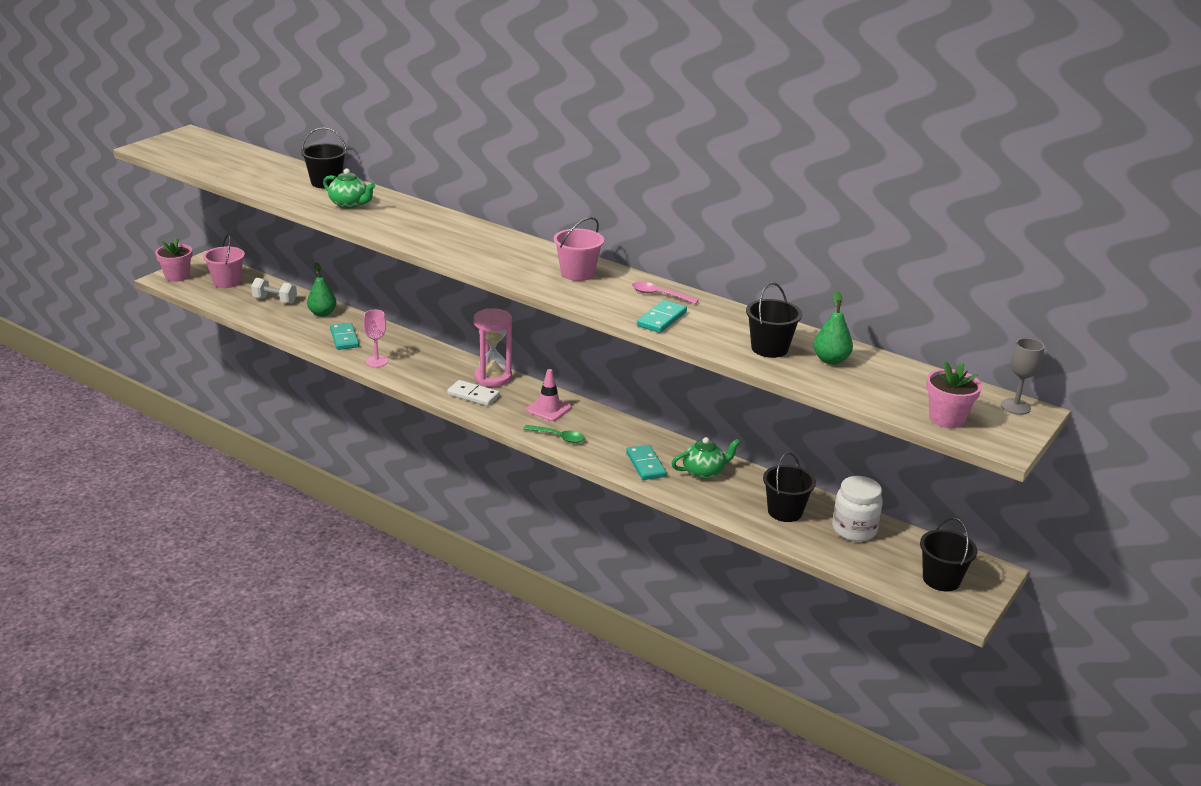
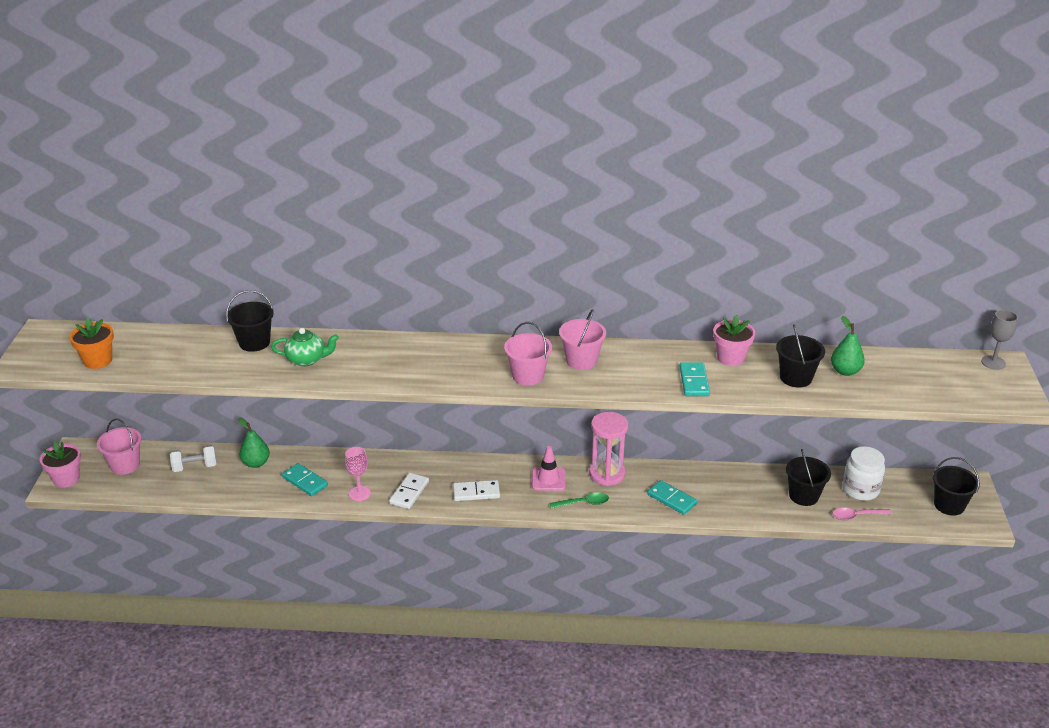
camera: 30 degrees left, 5 degrees up
(200, 160) = (98, 360): none -> orange flower pot
(417, 375) = (409, 492): none -> white domino
(493, 377) = (473, 468): pink hourglass -> pink hourglass (607, 474)
(514, 268) = (528, 376): none -> pink bucket
(659, 295) = (665, 357): pink spoon -> pink spoon (856, 516)
(704, 472) = (717, 486): green teapot -> none
(946, 418) = (968, 392): pink flower pot -> pink flower pot (731, 358)

